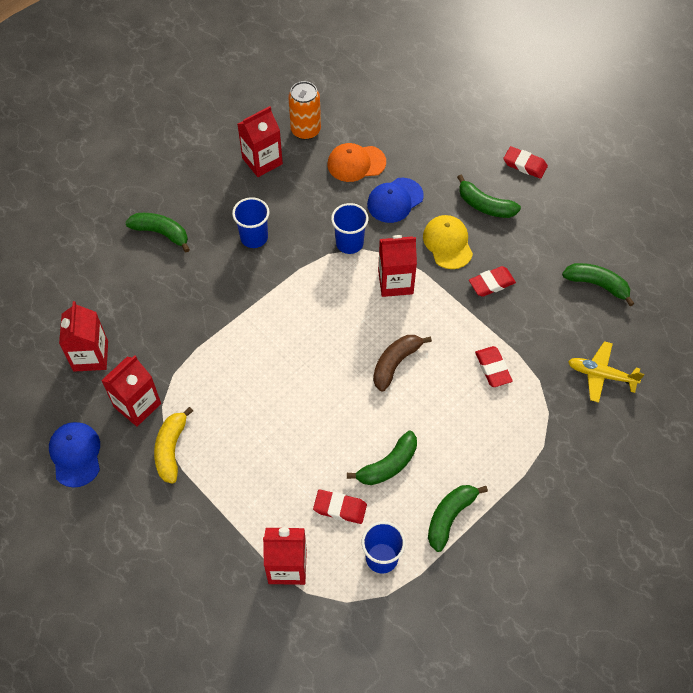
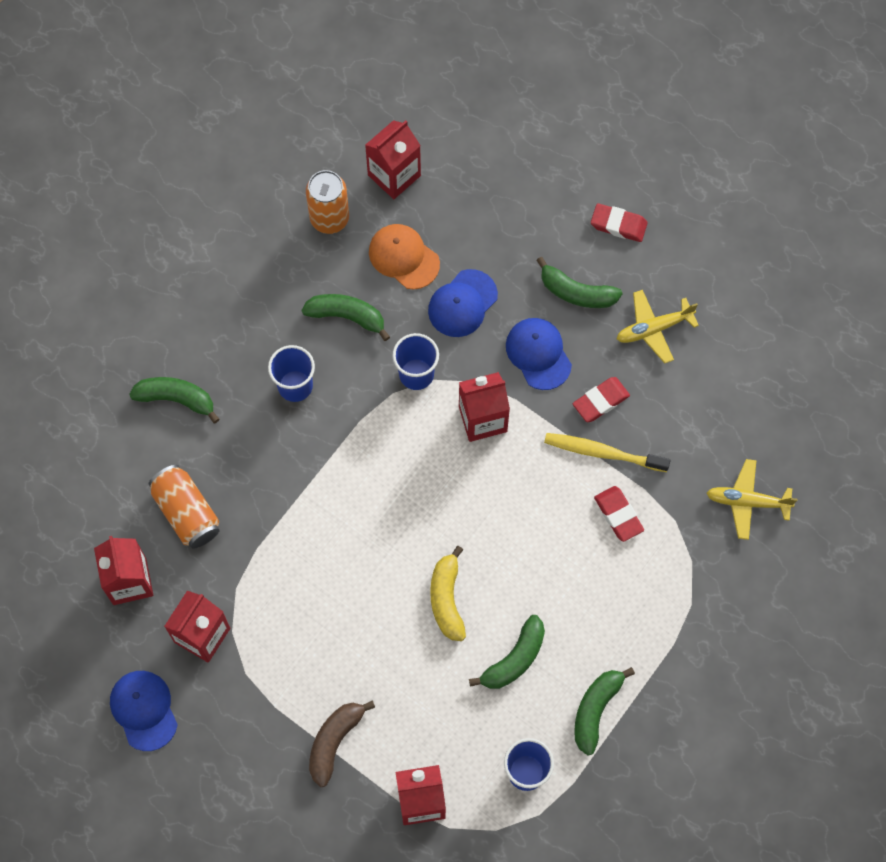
camera: 10 degrees left, 10 degrees up
(148, 313) = (187, 512): none -> orange can
(171, 449) = (256, 683): yellow banana -> yellow banana (447, 599)
(262, 161) = (282, 273): red carton -> red carton (394, 175)
(340, 508) = (468, 721): red eraser -> none
(356, 163) = (403, 257): orange cap -> orange cap turned 60 degrees clockwise
(395, 363) = (501, 528): brown banana -> brown banana (334, 741)
(447, 243) = (538, 354): yellow cap -> blue cap
(487, 321) = (603, 453): none -> yellow toothbrush
(541, 239) = (653, 329): none -> yellow plane
(597, 285) = (729, 381): green banana -> green banana (347, 316)

